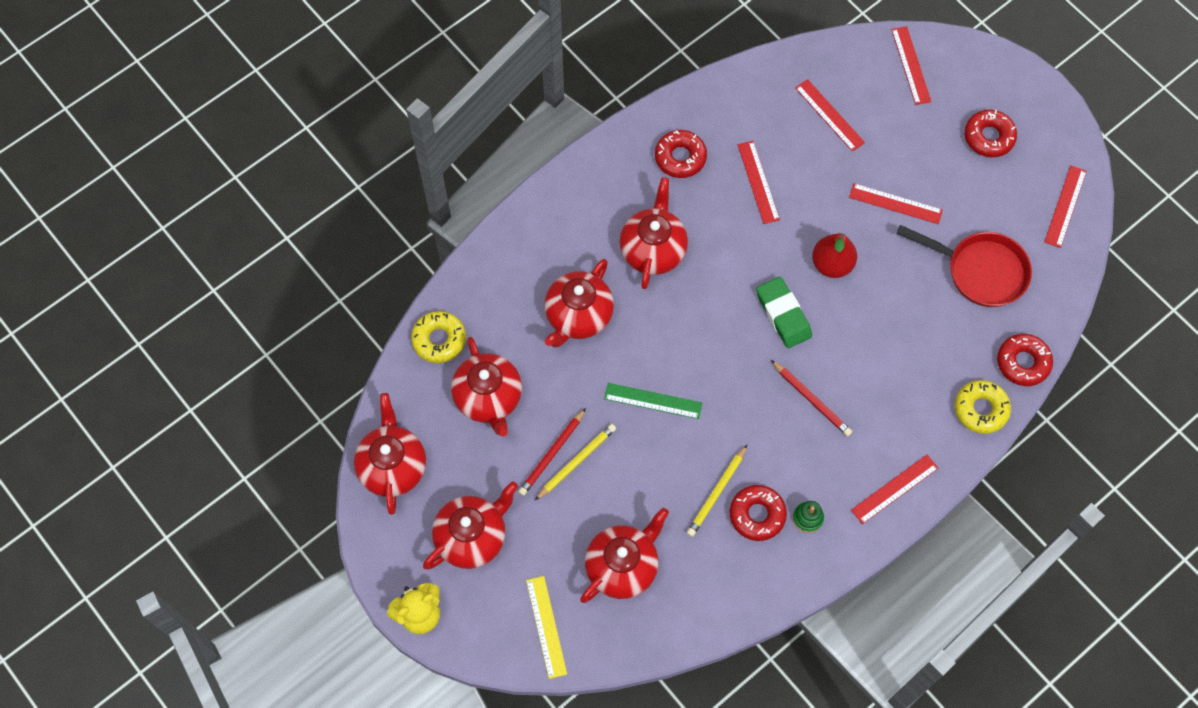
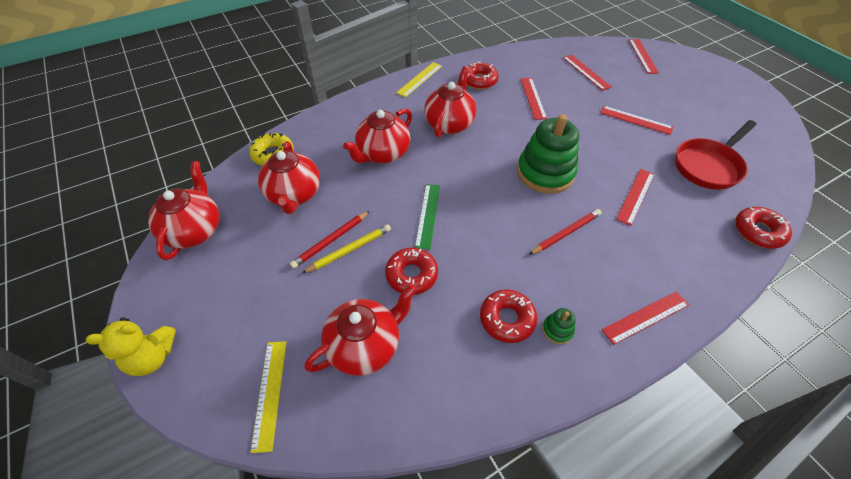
camera: 10 degrees right, 15 degrees down
(472, 537) = (235, 296): red teapot -> none
(595, 167) = (420, 79): none -> yellow ruler
(653, 401) = (427, 215): green ruler -> green ruler turned 75 degrees clockwise
(717, 492) = (470, 293): yellow pencil -> none
(783, 314) = (545, 173): green eraser -> green stacking toy
(811, 400) = (566, 233): red pencil -> red pencil turned 90 degrees counterclockwise
(832, 264) = (586, 147): red pear -> none
(980, 271) = (708, 166): red pan -> red pan turned 105 degrees clockwise
(980, 409) = (724, 262): yellow donut -> none
(988, 137) = (703, 94): red donut -> red donut (411, 275)
(1065, 206) = (772, 136): red ruler -> red ruler (635, 196)

